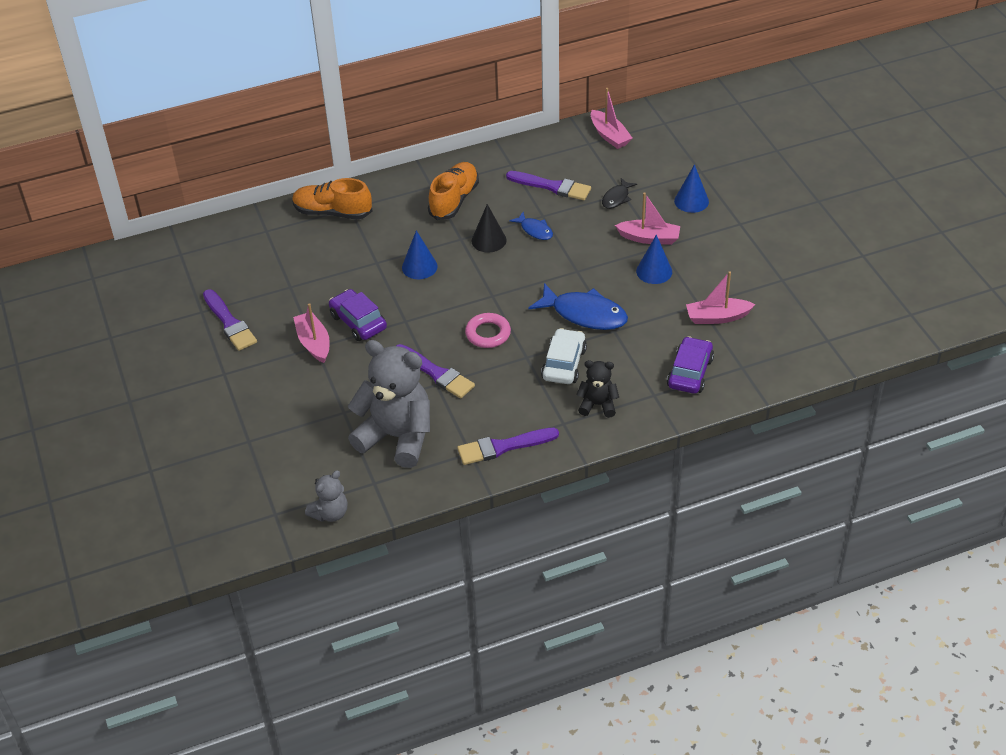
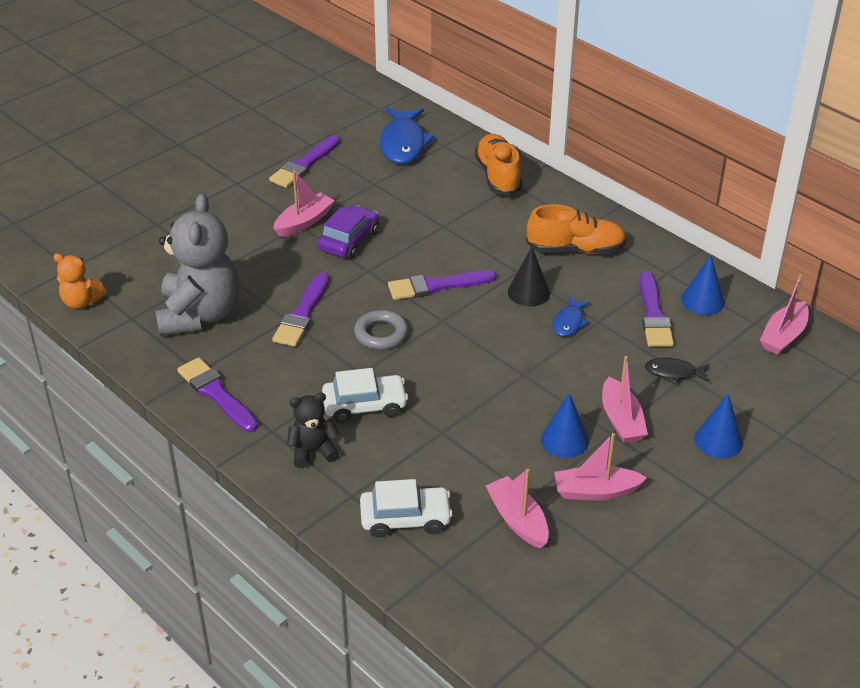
camera: 65 degrees right, 5 degrees down
(330, 513) = (81, 302): grey teddy bear -> orange teddy bear
(419, 267) = (454, 256): blue cone -> blue cone (702, 301)
(449, 287) = (436, 286): none -> purple brush
(488, 333) = (381, 334): pink ring -> grey ring
(585, 314) = (454, 400): blue fish -> blue fish (403, 144)
(597, 405) = (313, 451): black teddy bear -> black teddy bear turned 90 degrees counterclockwise
(690, 372) = (405, 519): purple car -> white car
(709, 272) = (595, 491): none -> pink boat

